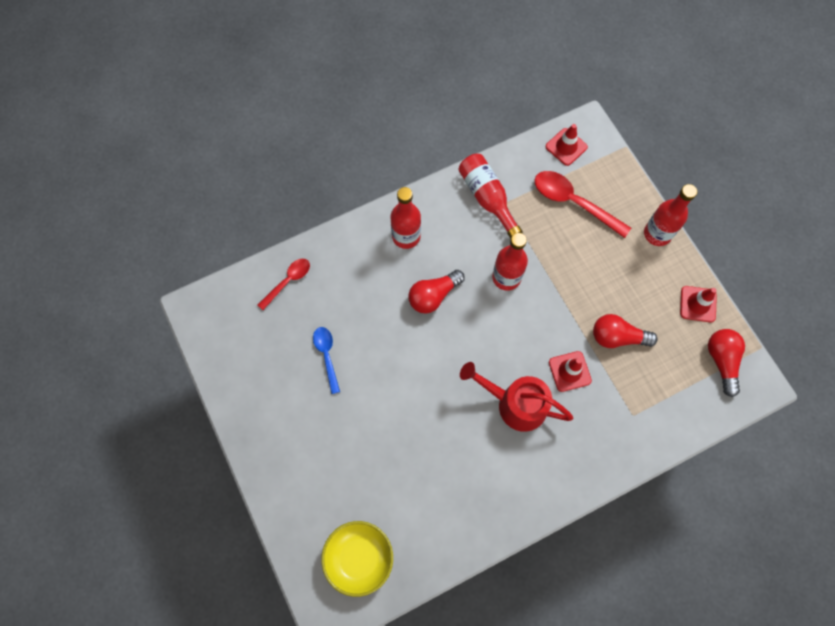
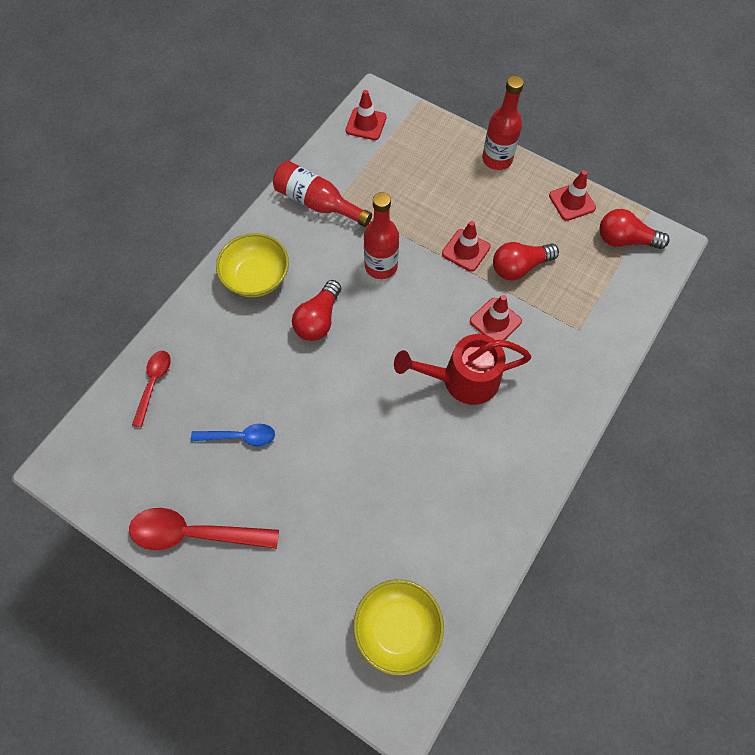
camera: 30 degrees left, 5 degrees down
(327, 356) = (240, 437): blue spoon -> blue spoon turned 135 degrees clockwise
(406, 236) = (256, 277): red bottle -> yellow bowl
(573, 202) = (403, 168): red spoon -> red spoon (195, 533)
(582, 300) = (466, 250): none -> red traffic cone
(721, 361) = (625, 240): red light bulb -> red light bulb turned 45 degrees counterclockwise

